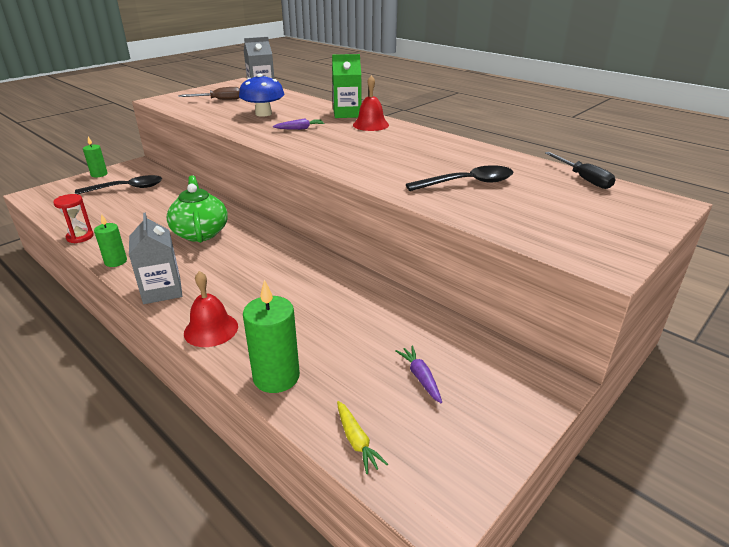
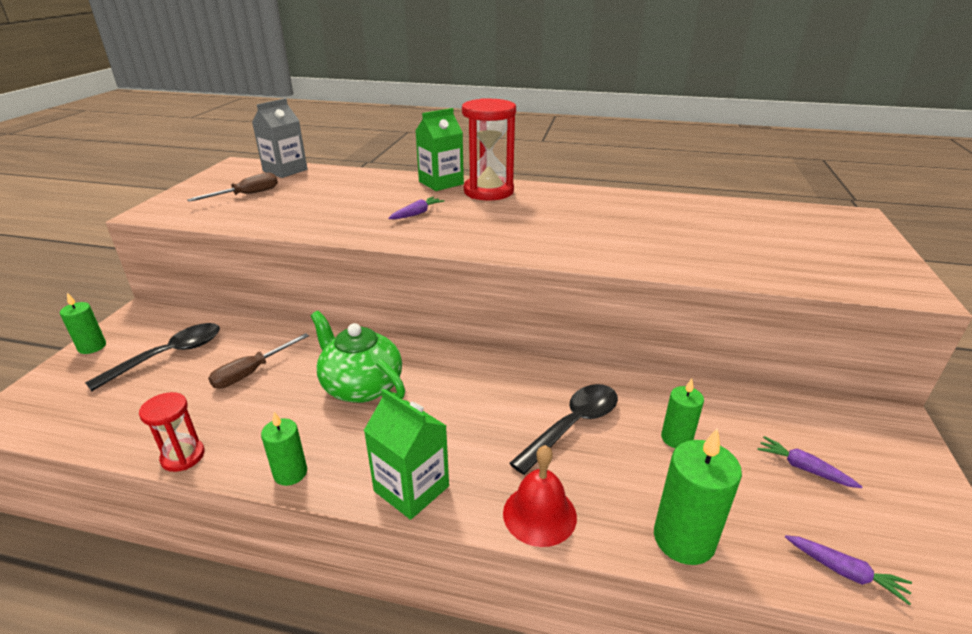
camera: 30 degrees left, 0 degrees up
(155, 208) = (252, 372): none -> brown screwdriver
(162, 290) = (411, 488): grey carton -> green carton
(263, 114) = (339, 203): blue mushroom -> none
(352, 326) = (676, 438): none -> green candle
(356, 441) = (845, 572): yellow carrot -> purple carrot
(371, 125) = (488, 191): red bell -> red hourglass
(467, 183) = (686, 238): black spoon -> black spoon (572, 425)
(583, 179) = (765, 208): black screwdriver -> none

